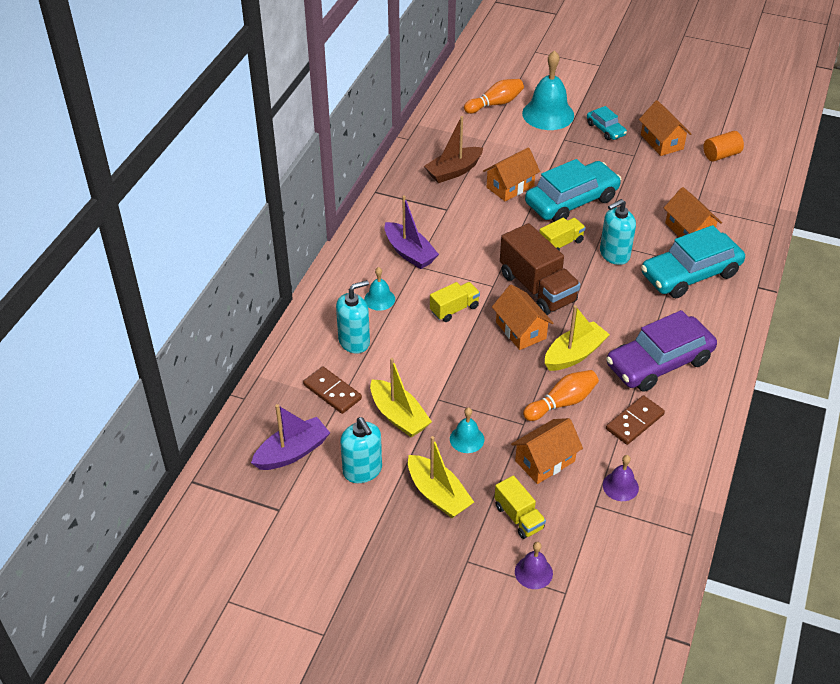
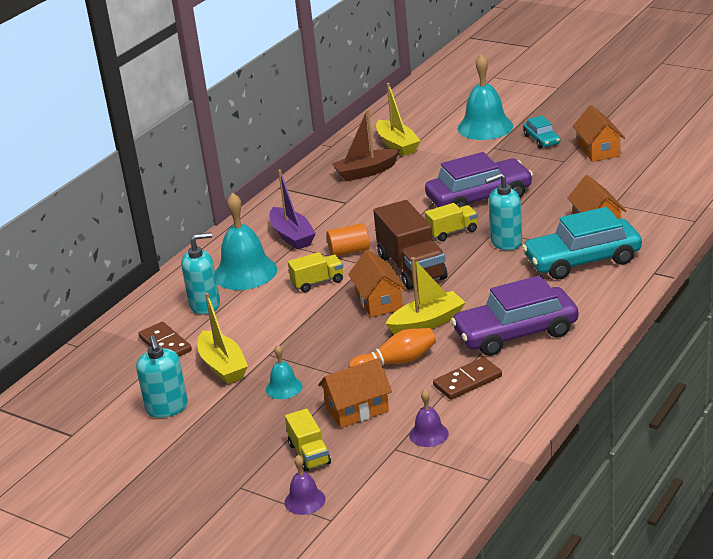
camera: 15 degrees right, 15 degrees down
(292, 452) = (105, 390): purple boat -> none
(379, 299) = (245, 272): turquoise bell -> turquoise bell, size x1.96
(438, 494) = (234, 431): yellow boat -> yellow boat (397, 145)
(495, 104) = (433, 118): orange bowling pin -> none
(510, 186) = (419, 185): orange house -> none
(571, 201) = (479, 198): turquoise car -> purple car
(721, 155) = (660, 161): orange cylinder -> orange cylinder (349, 251)

